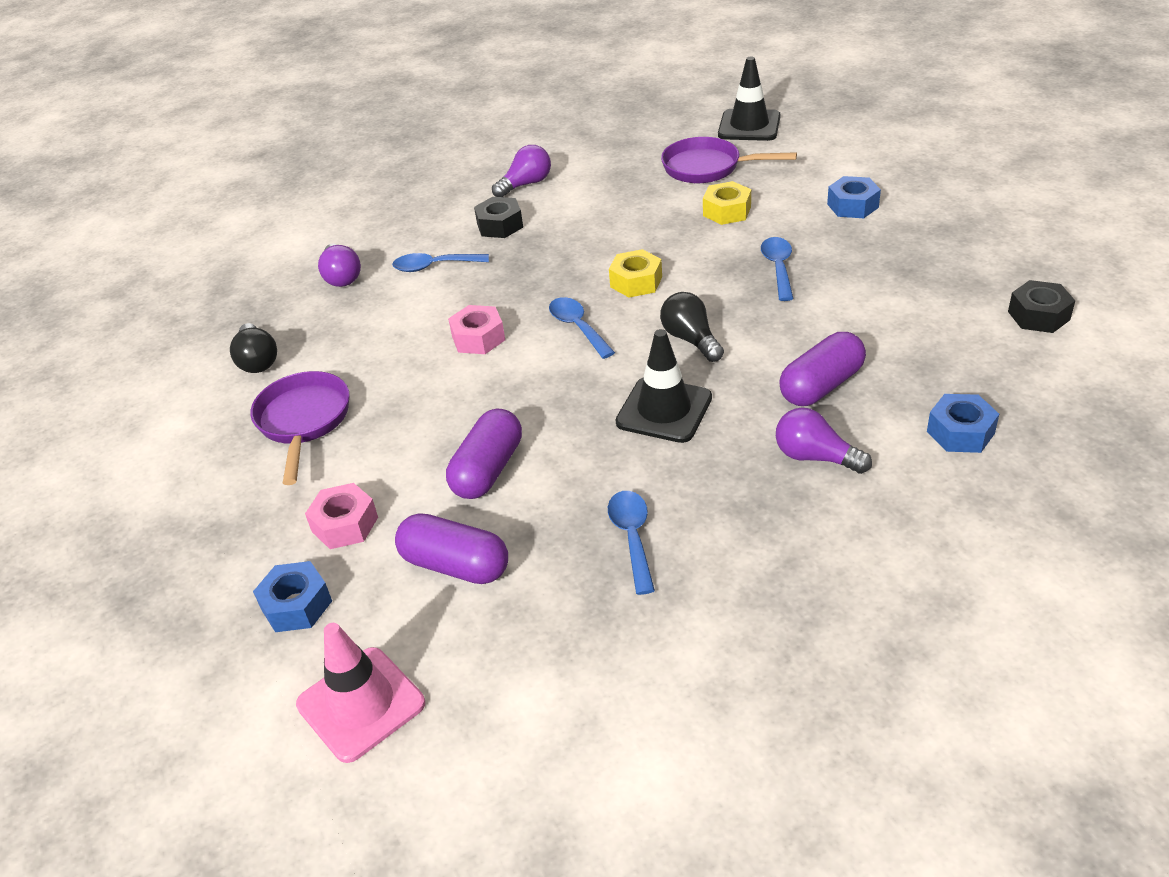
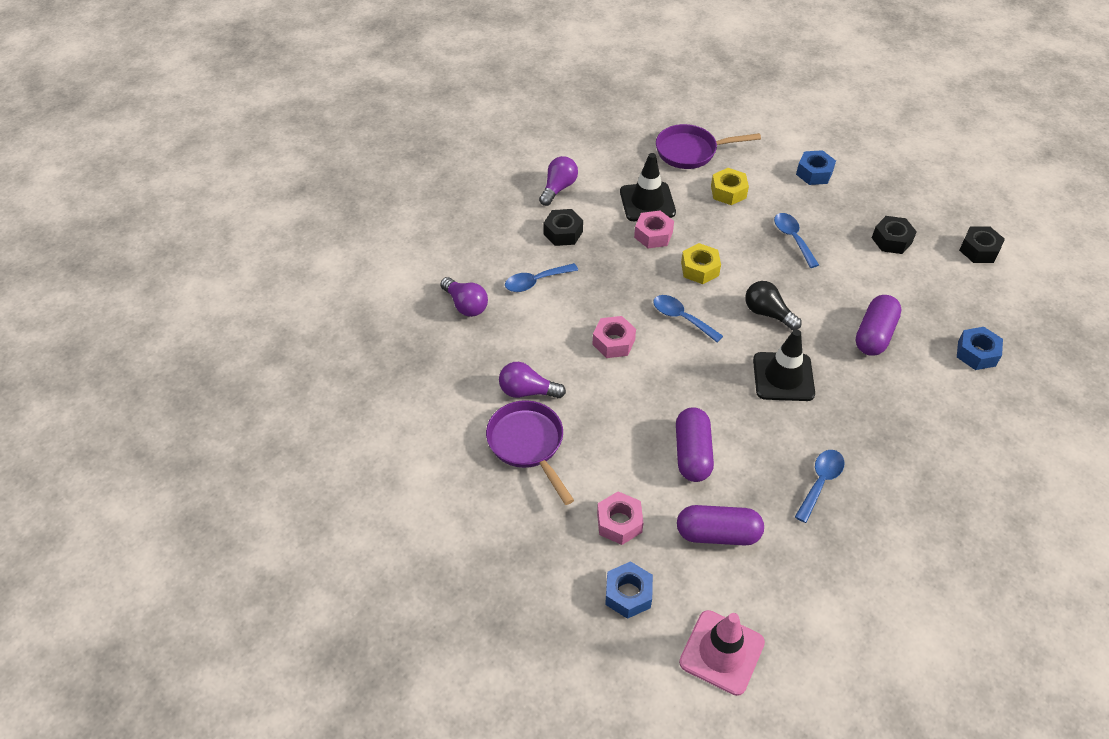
camera: 25 degrees left, 10 degrees up
(257, 361) = (451, 398): black light bulb -> none
(603, 241) = (653, 235): none -> pink nut
(632, 537) = (820, 482): blue spoon -> blue spoon turned 60 degrees clockwise
(749, 126) = (699, 105): black traffic cone -> black traffic cone (647, 202)
(815, 457) = (900, 392): purple light bulb -> purple light bulb (527, 391)
(914, 287) = (891, 240): none -> black nut

